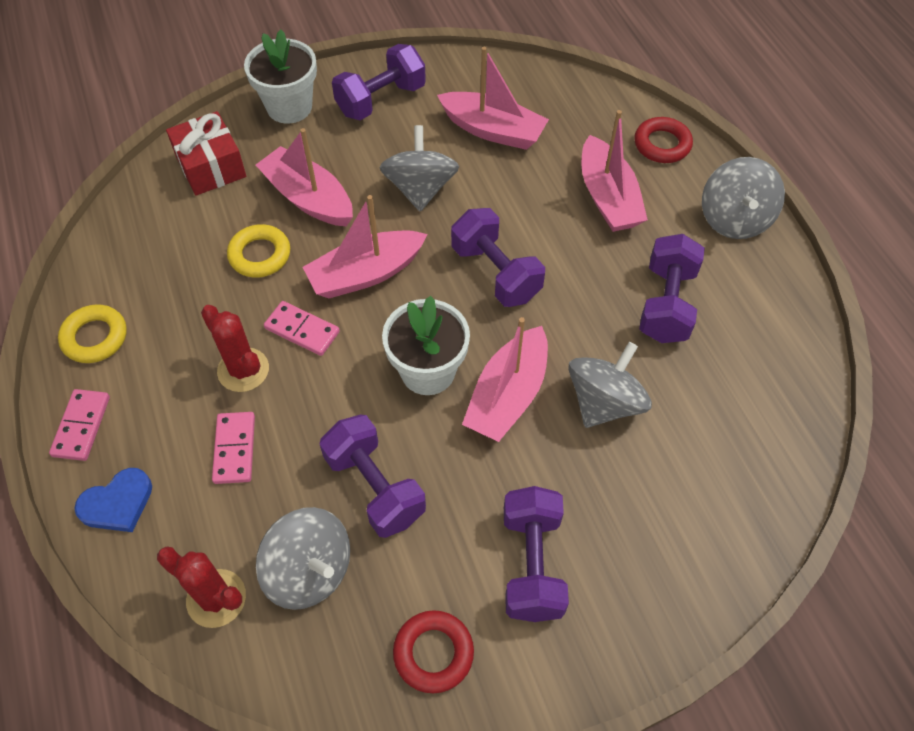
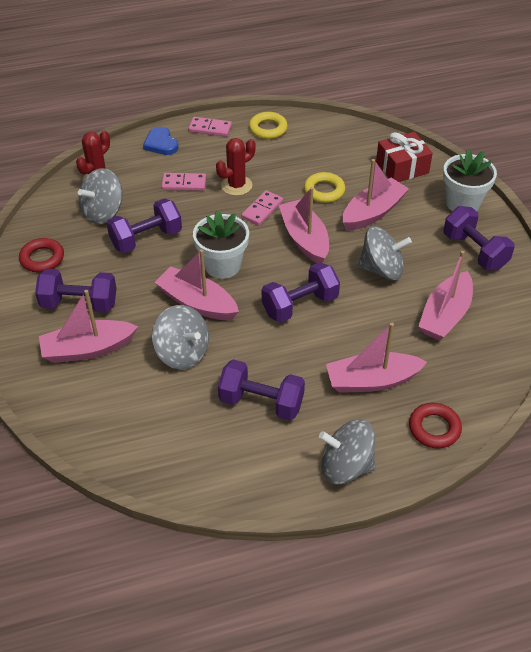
camera: 95 degrees right, 10 degrees down
(622, 531) = (88, 349): none -> pink boat

